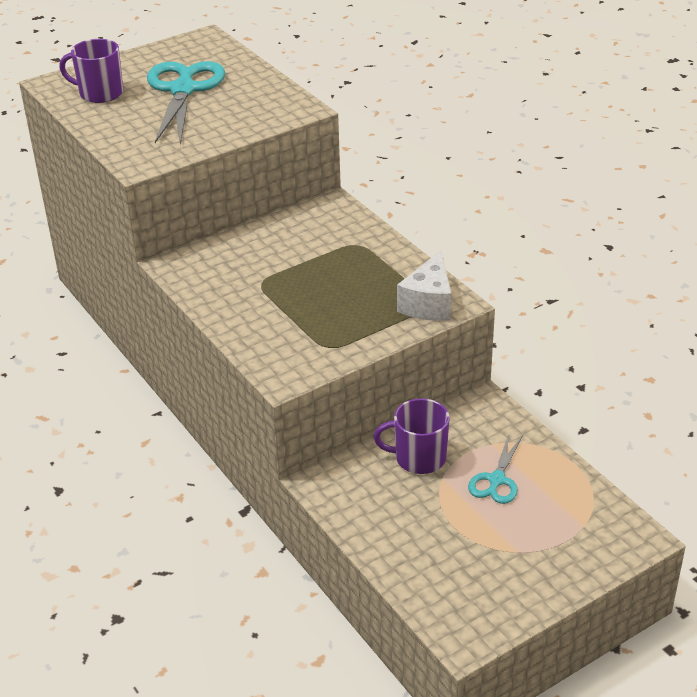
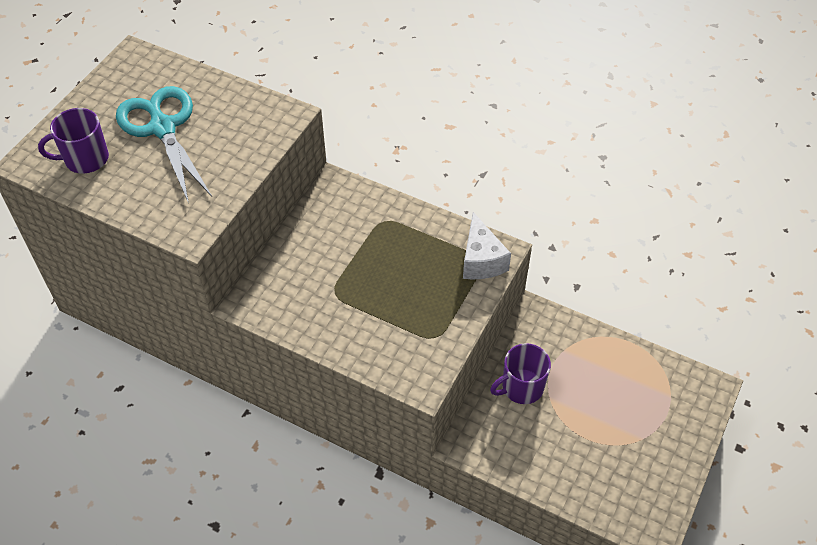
camera: 30 degrees left, 15 degrees up
(496, 480) = (588, 382): turquoise scissors -> none

